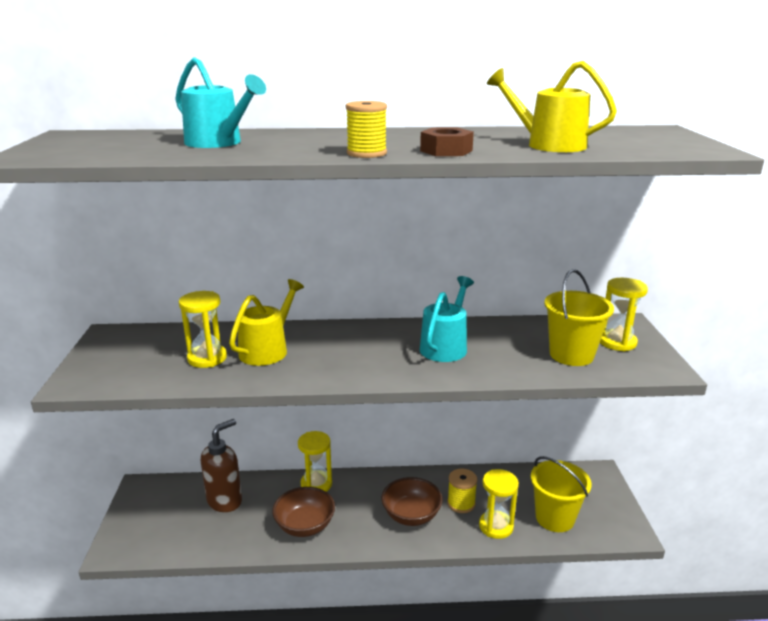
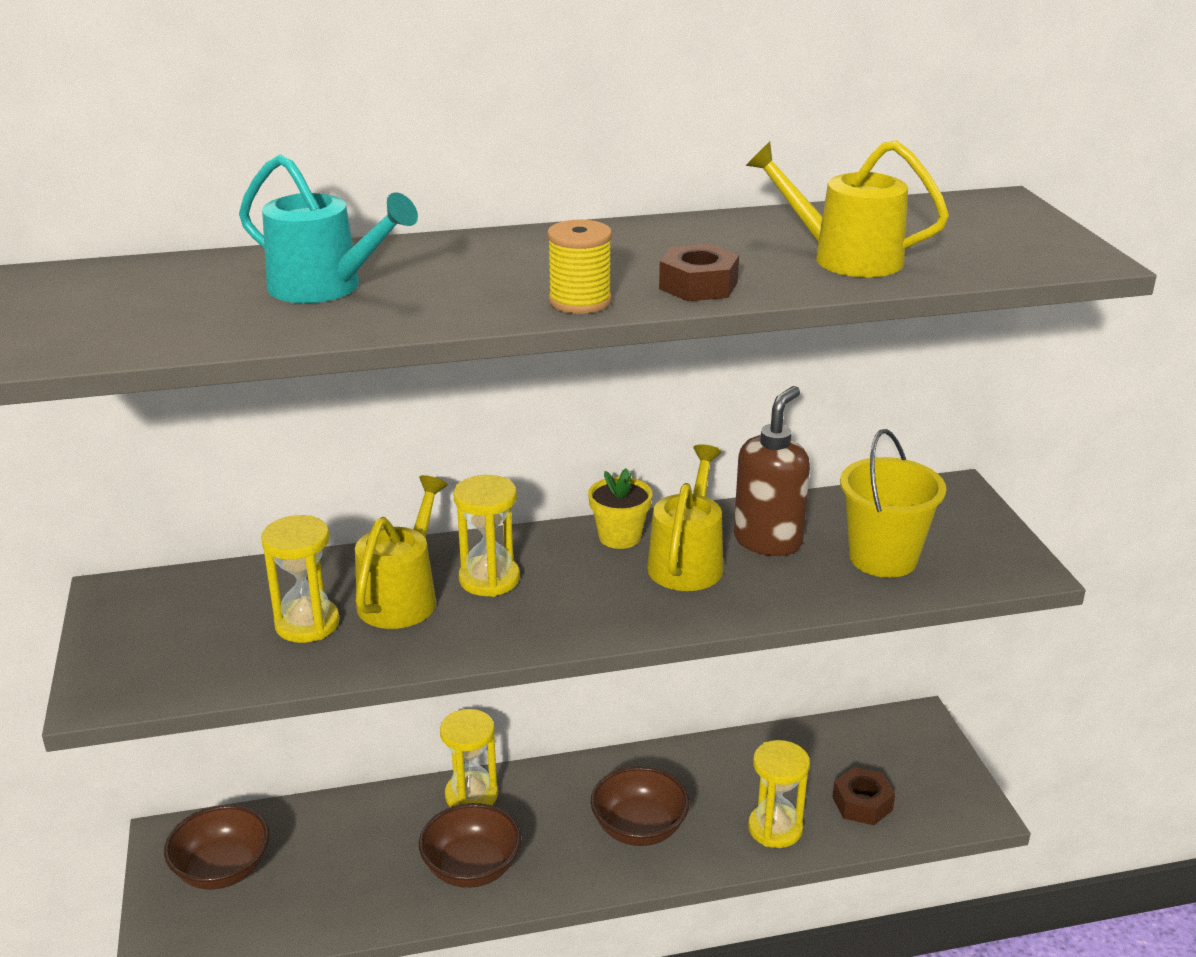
camera: 10 degrees left, 5 degrees up
(163, 508) = (222, 869): none -> brown bowl
(225, 501) = (325, 843): brown soap dispenser -> brown soap dispenser (768, 541)
(408, 330) = (619, 537): none -> yellow flower pot
(446, 346) = (687, 561): turquoise watering can -> yellow watering can
(461, 503) = (714, 798): yellow spool -> none
(554, 518) = (862, 803): yellow bucket -> brown nut
(617, 342) = (947, 528): yellow hourglass -> yellow hourglass (489, 579)

